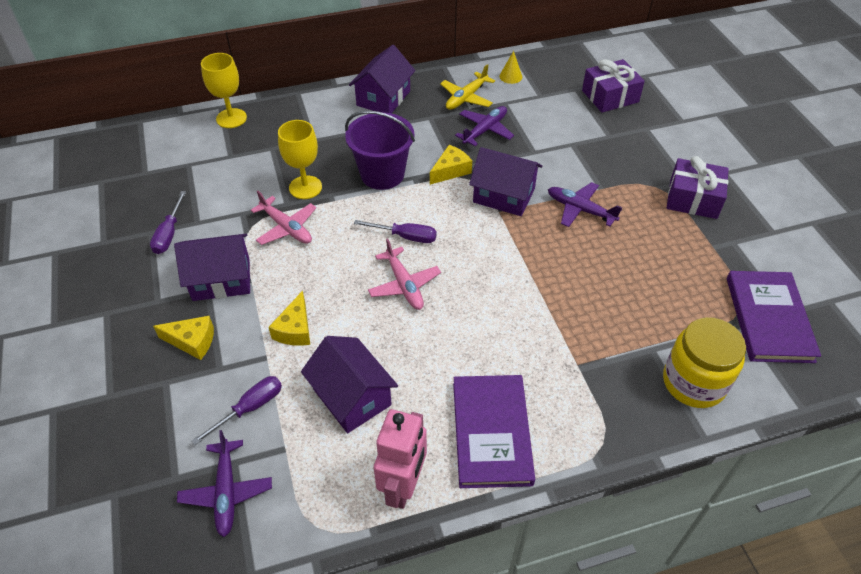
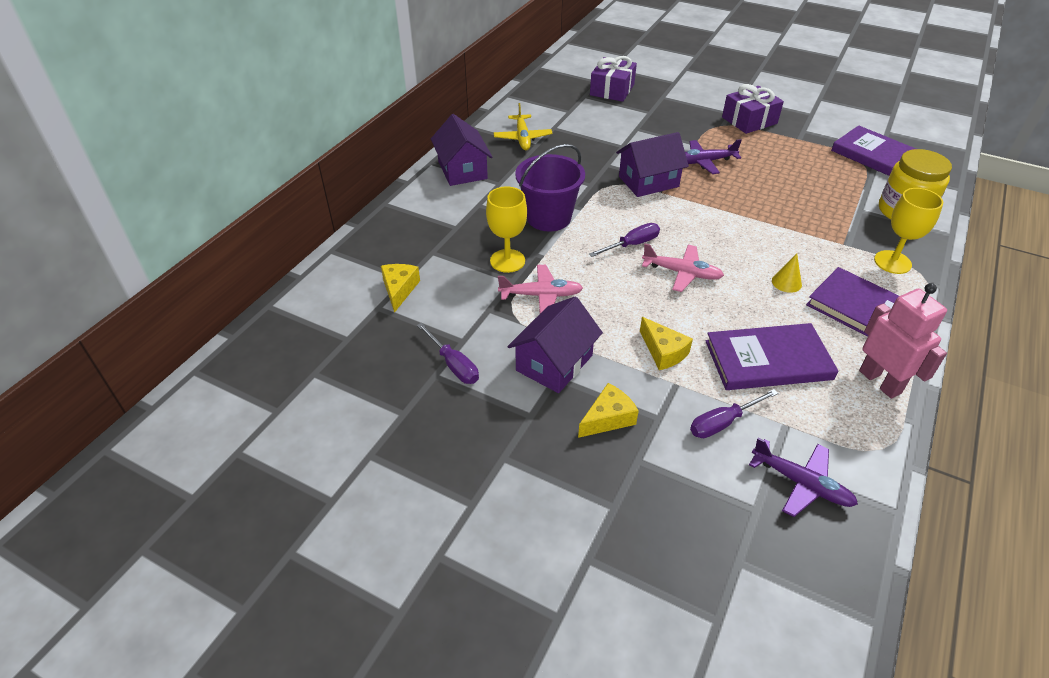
camera: 45 degrees left, 5 degrees down
(231, 118) = (357, 253): yellow goblet -> yellow goblet (892, 262)
(249, 408) = (723, 423): purple screwdriver -> purple screwdriver turned 120 degrees counterclockwise
(352, 397) = (768, 360): purple house -> purple book
(451, 171) = (590, 187): yellow cheese -> yellow cheese (399, 289)
(485, 130) = (570, 151): purple plane -> none
(510, 76) = (530, 110): yellow cone -> yellow cone (786, 282)

